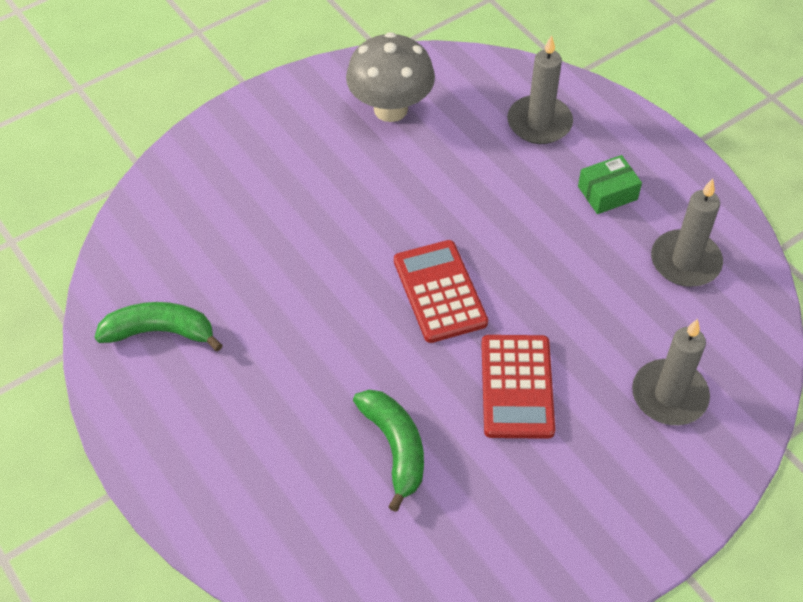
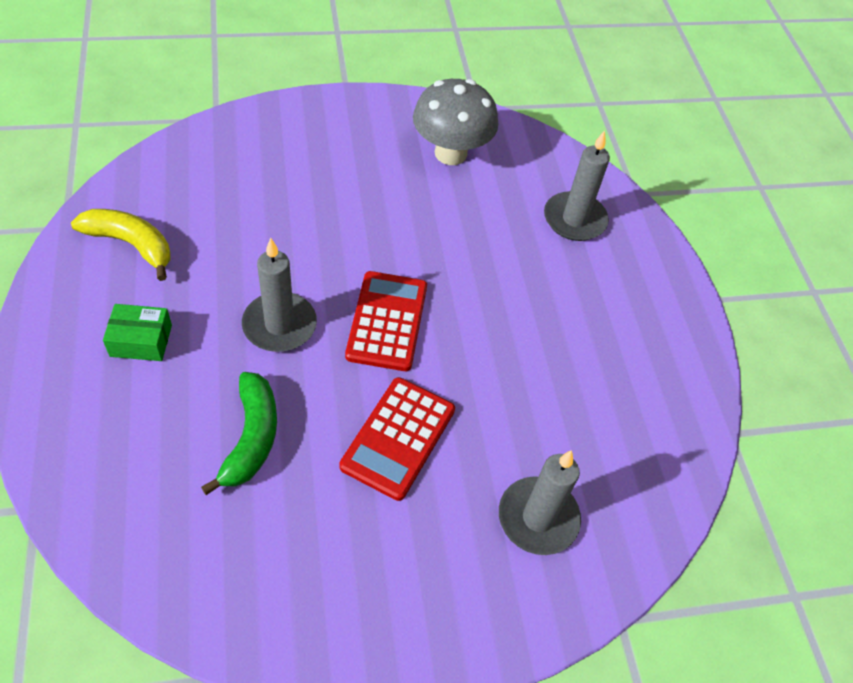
camera: 20 degrees right, 0 degrees up
(160, 332) = (131, 244): green banana -> yellow banana
(607, 193) = (598, 306): green box -> green box (141, 340)
(685, 261) = (634, 400): grey candle -> grey candle (279, 325)

